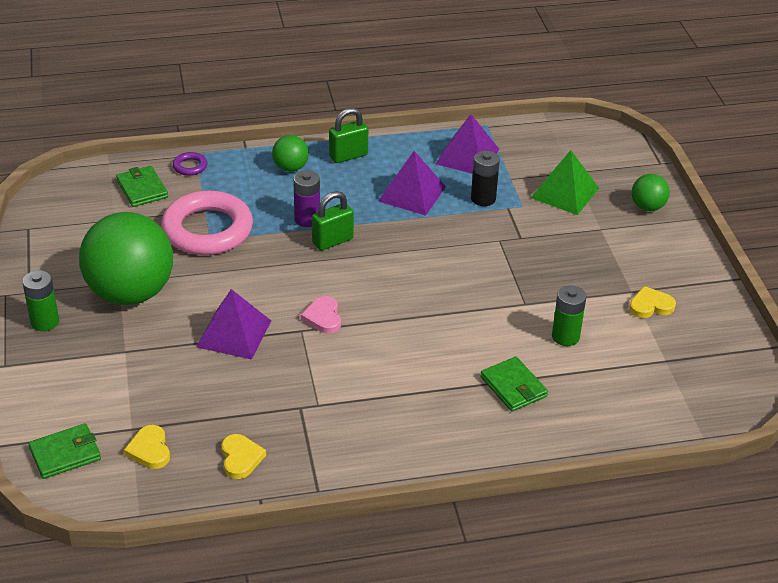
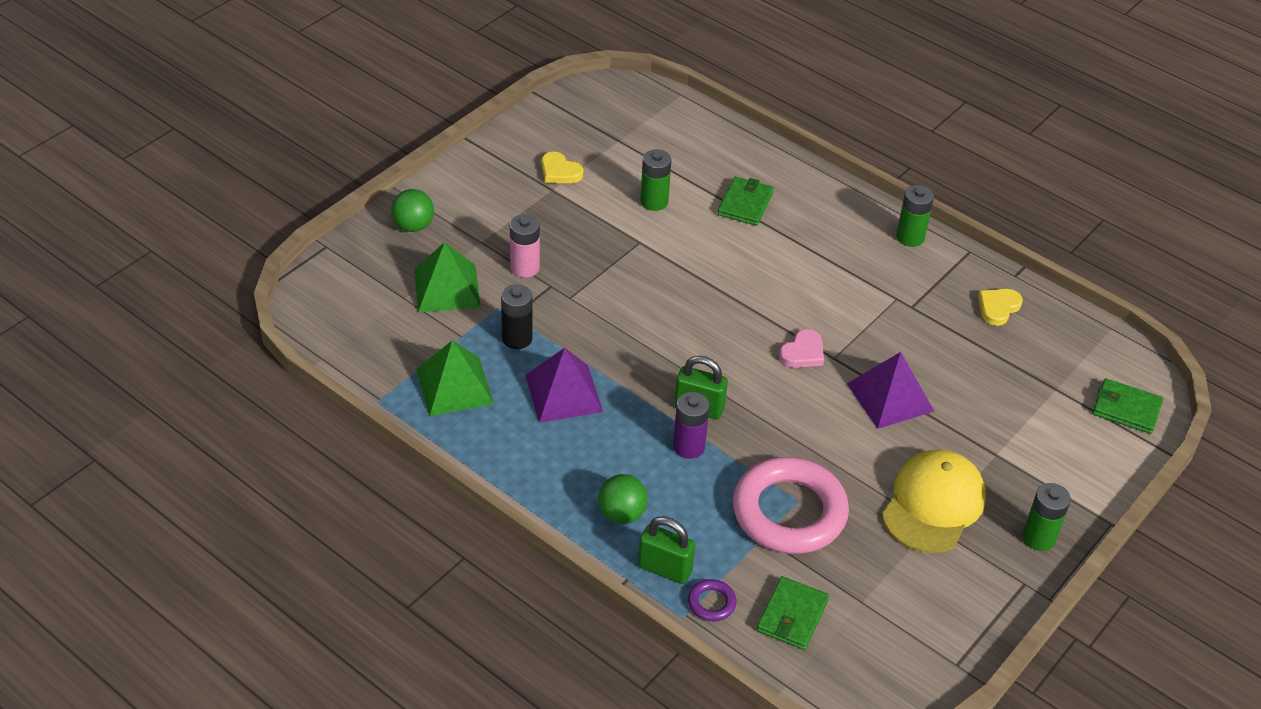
camera: 130 degrees left, 5 degrees up
(130, 293) = (933, 504): green ball -> yellow cap
(149, 450) = (1058, 363): yellow heart -> none
(348, 156) = (551, 480): green padlock -> green padlock (665, 569)
(373, 463) = (910, 237): none -> green battery
(467, 156) = (454, 386): purple pyramid -> green pyramid
(551, 235) = (525, 267): none -> pink battery

